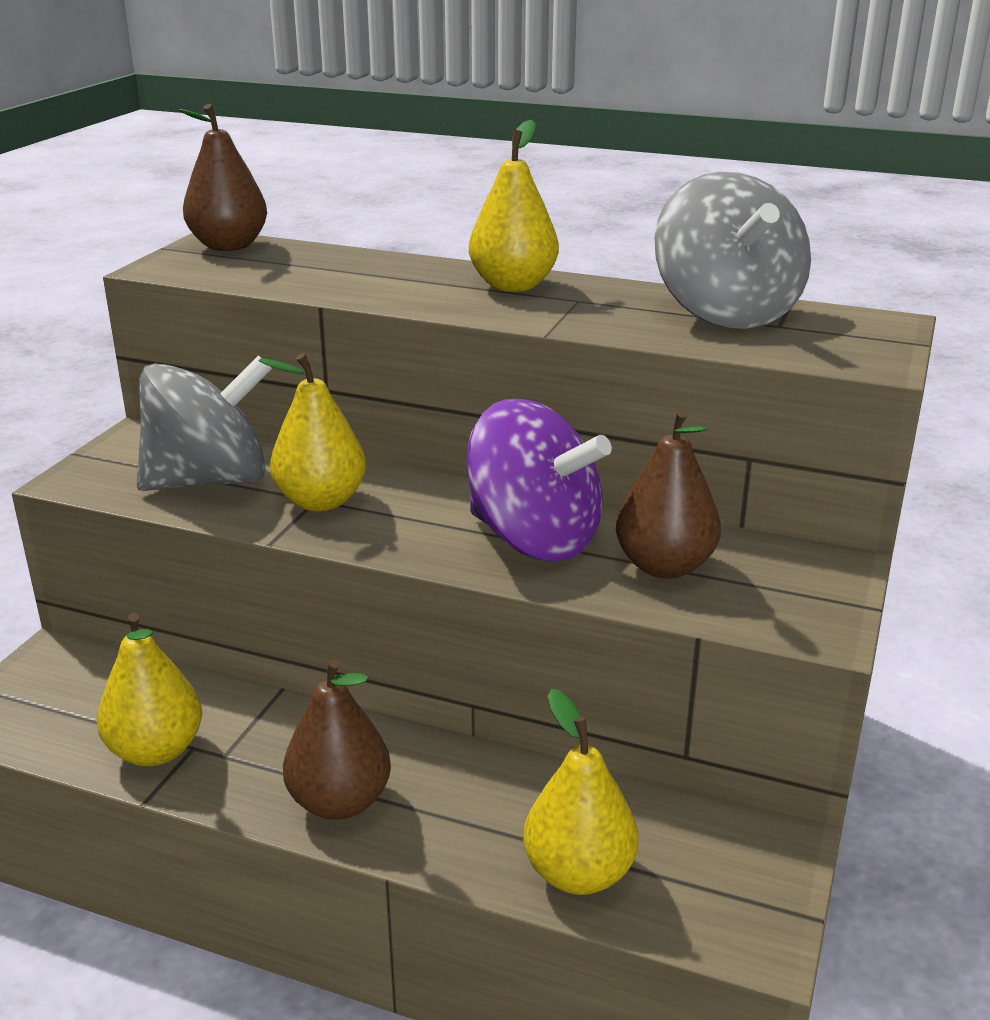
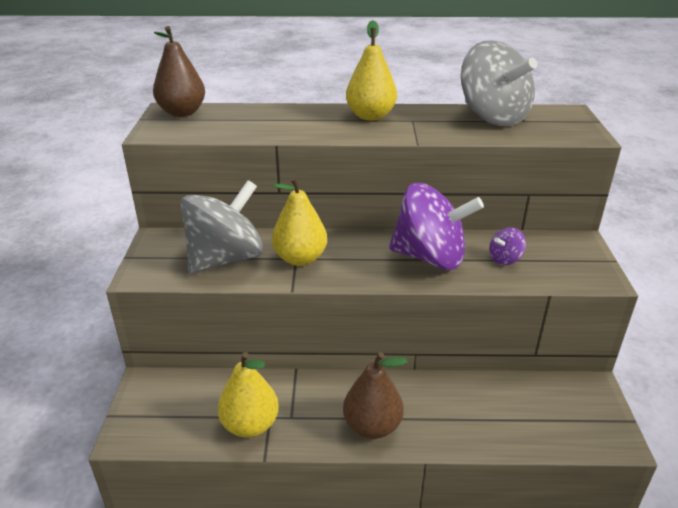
camera: 20 degrees left, 5 degrees up
(578, 873) = (515, 430): yellow pear -> none
(664, 566) = (505, 259): brown pear -> purple spinning top

